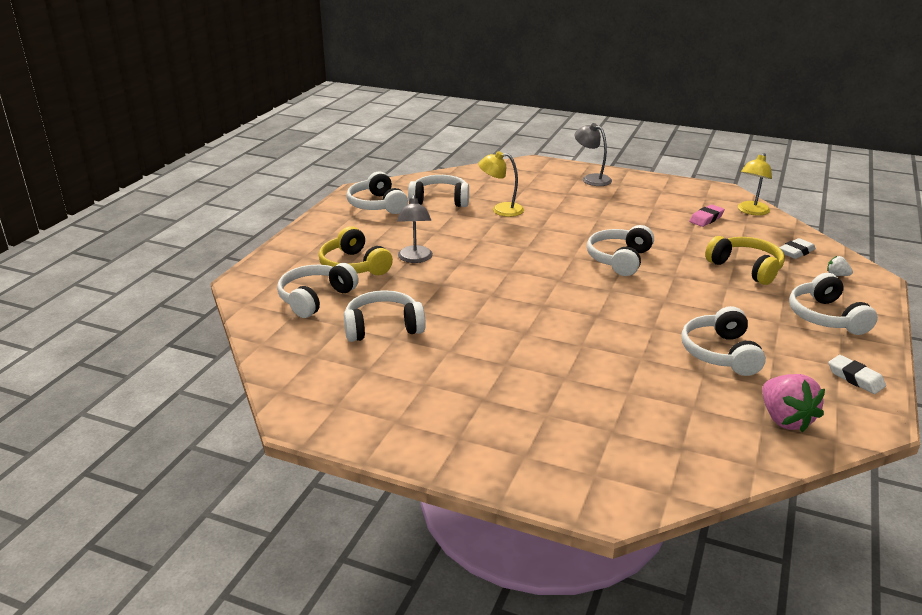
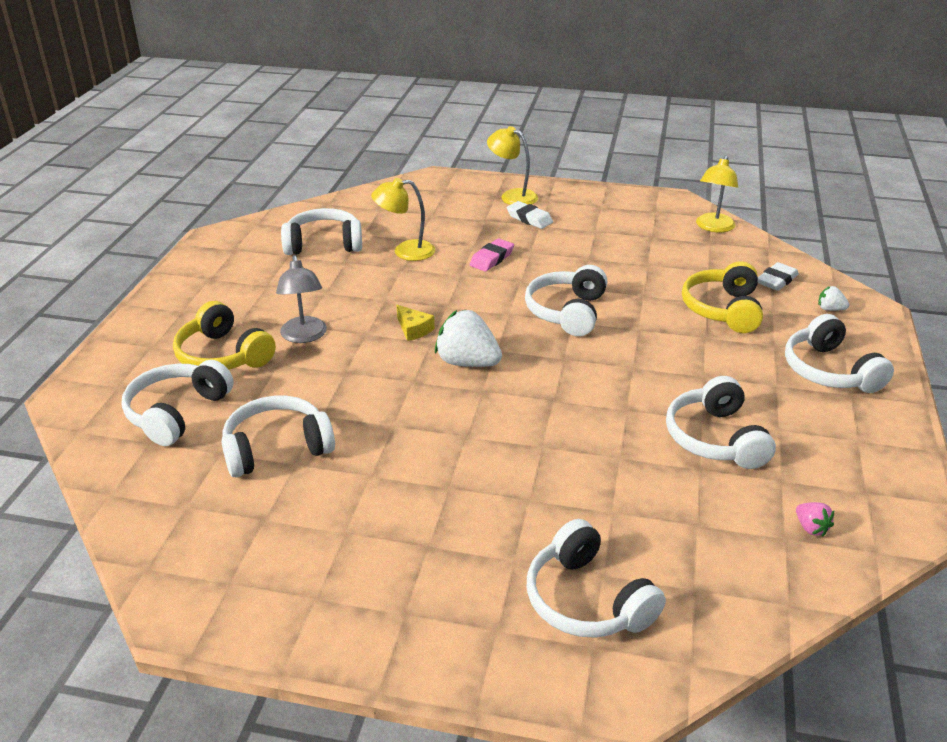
camera: 10 degrees left, 5 degrees up
(377, 205) = (241, 258): white headphones -> white headphones (586, 600)
(498, 261) = (413, 329): none -> yellow cheese
(535, 286) = (467, 362): none -> white strawberry
(591, 179) = (512, 196): grey lamp -> yellow lamp
(706, 219) = (662, 242): pink eraser -> pink eraser (492, 259)
(746, 268) = (722, 309): yellow headphones -> yellow headphones turned 120 degrees counterclockwise
(785, 419) = (811, 528): pink strawberry -> pink strawberry, size x0.48
(855, 378) = (881, 456): white eraser -> white eraser (529, 219)

